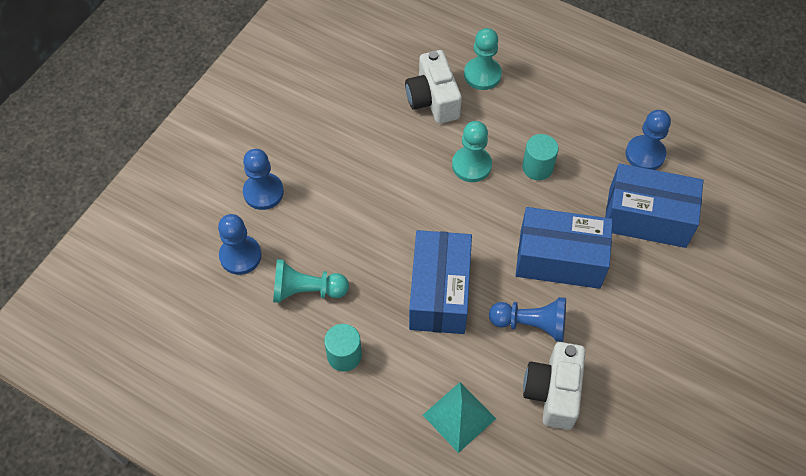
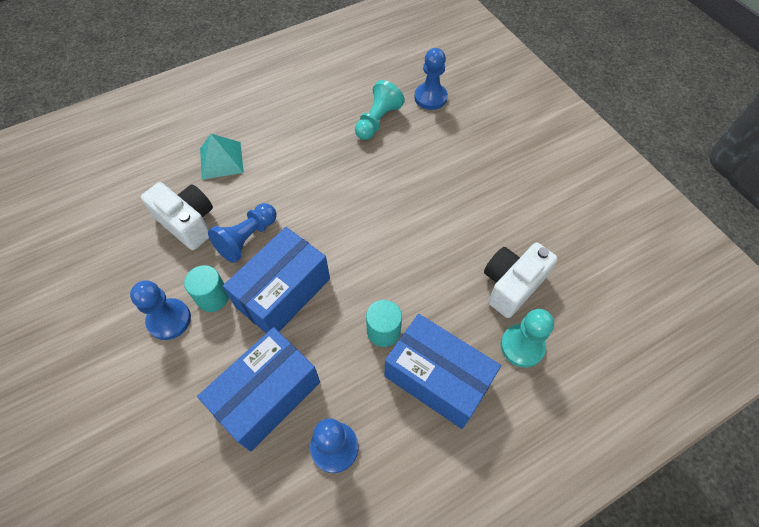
camera: 120 degrees right, 0 degrees up
(263, 192) = (478, 128): blue pawn -> blue pawn (169, 320)
(344, 355) = (314, 120): turquoise cylinder -> turquoise cylinder (213, 297)
(433, 100) = (511, 285): white camera -> white camera turned 60 degrees counterclockwise
(439, 293) = (318, 194): blue box -> blue box (437, 378)
(471, 165) = (419, 277): turquoise pawn -> none

